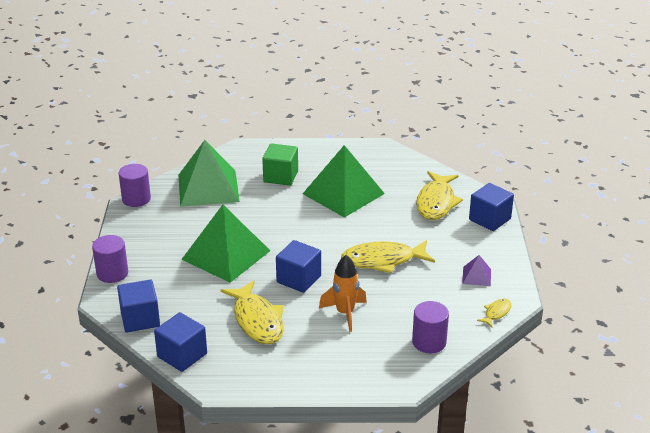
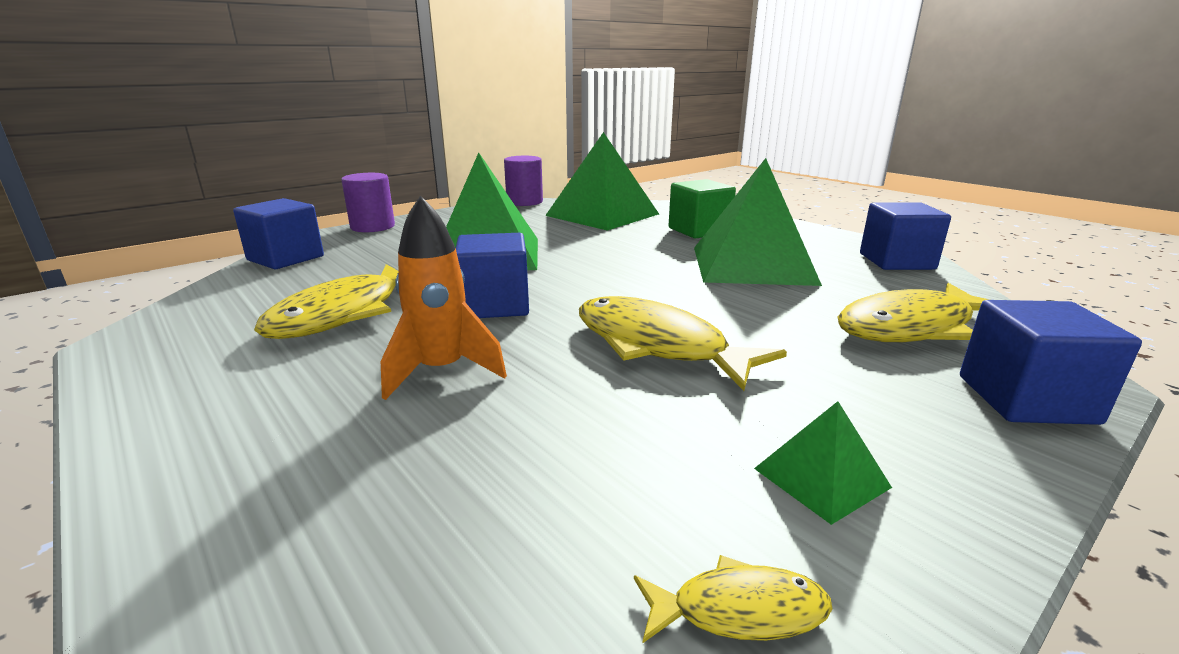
camera: 50 degrees right, 10 degrees down
(182, 355) = (206, 299): blue cube -> blue cube (896, 261)
(429, 342) = (436, 529): purple cylinder -> none
(476, 276) = (821, 477): purple pyramid -> green pyramid

